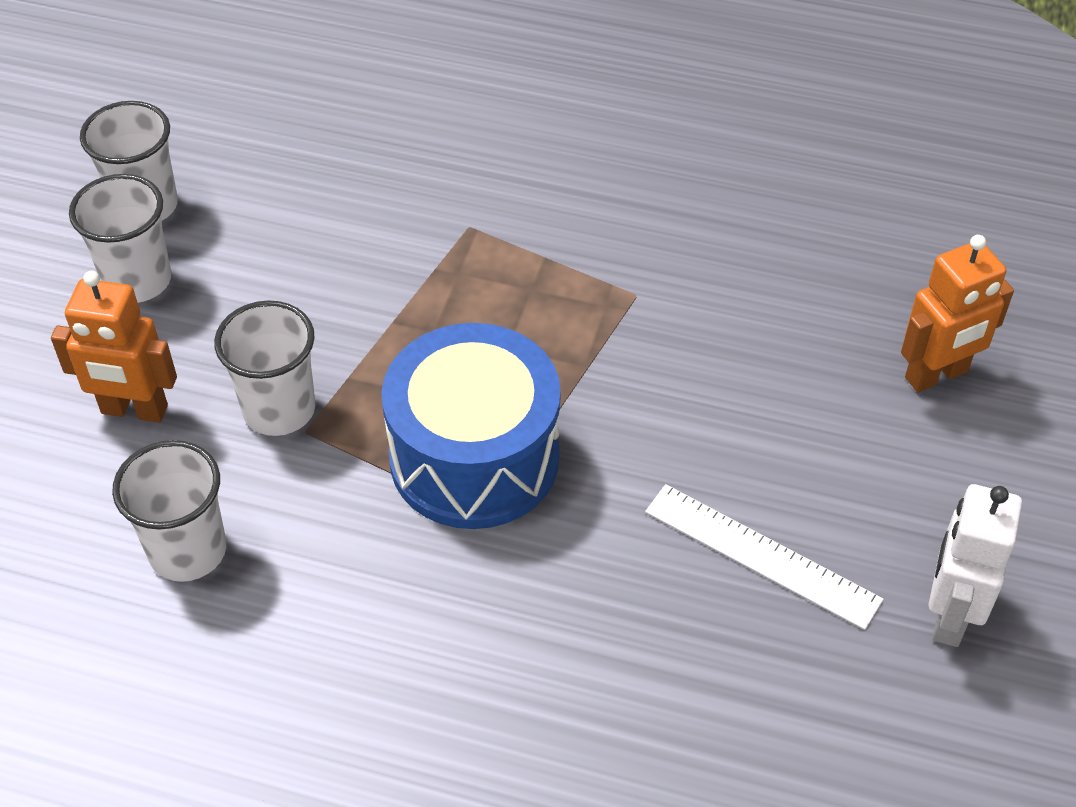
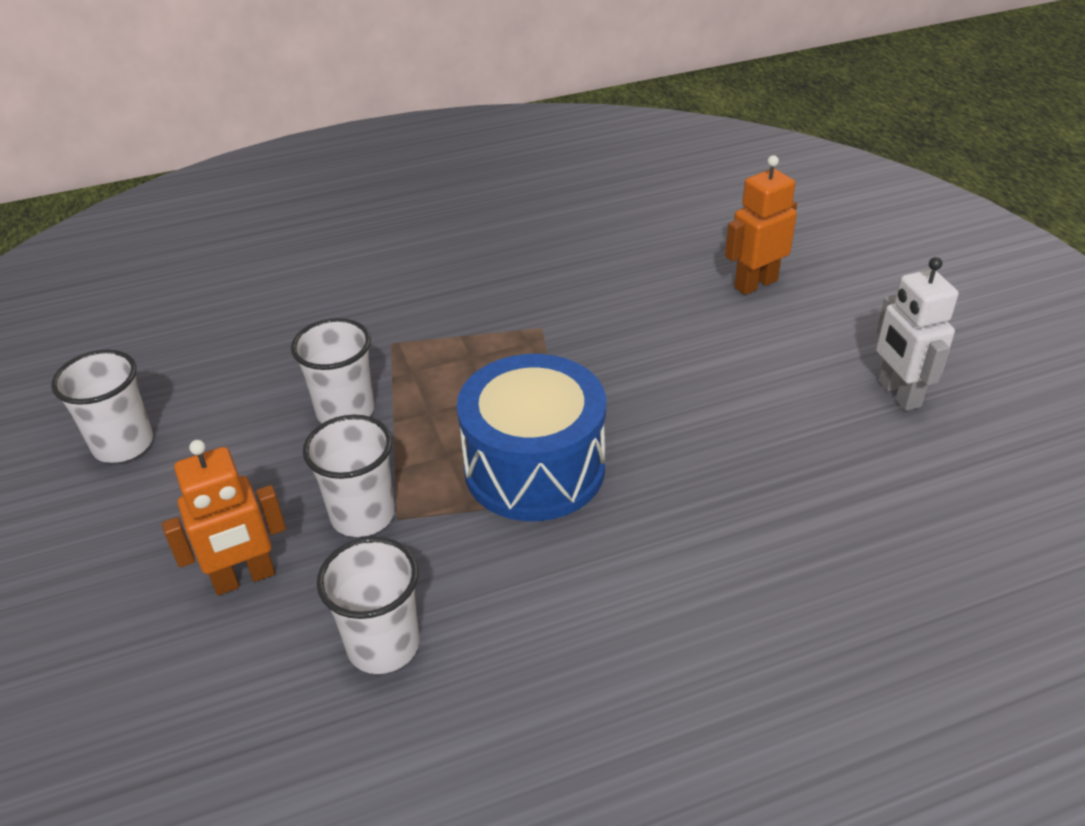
camera: 35 degrees left, 10 degrees down
(137, 280) = (163, 494): white cup -> white cup (345, 412)
(762, 555) = (767, 422): white ruler -> none
(936, 375) = (755, 284): orange robot -> orange robot turned 150 degrees counterclockwise

